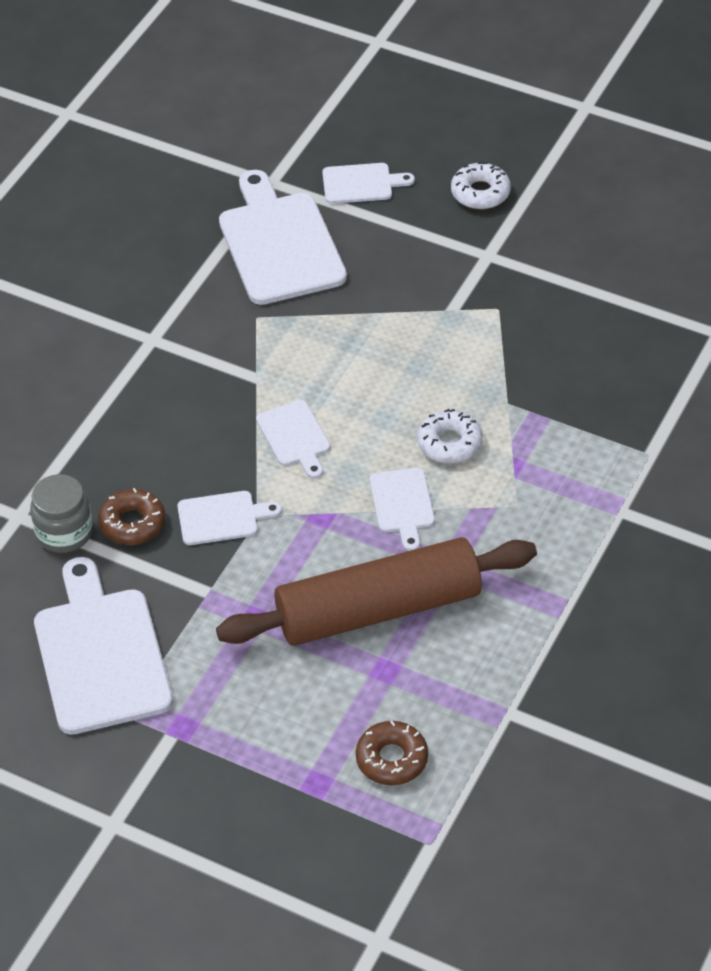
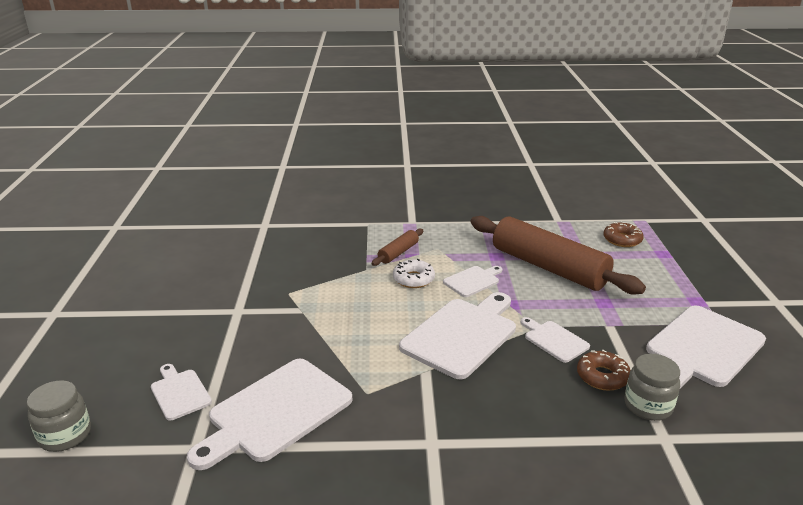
camera: 120 degrees left, 20 degrees down
(294, 437) = (462, 335): white cutting board -> white cutting board, size x1.95
(352, 104) = (65, 435): none -> grey jar
(480, 193) = (170, 331): white donut -> none
(532, 455) = (398, 253): none -> brown rolling pin

